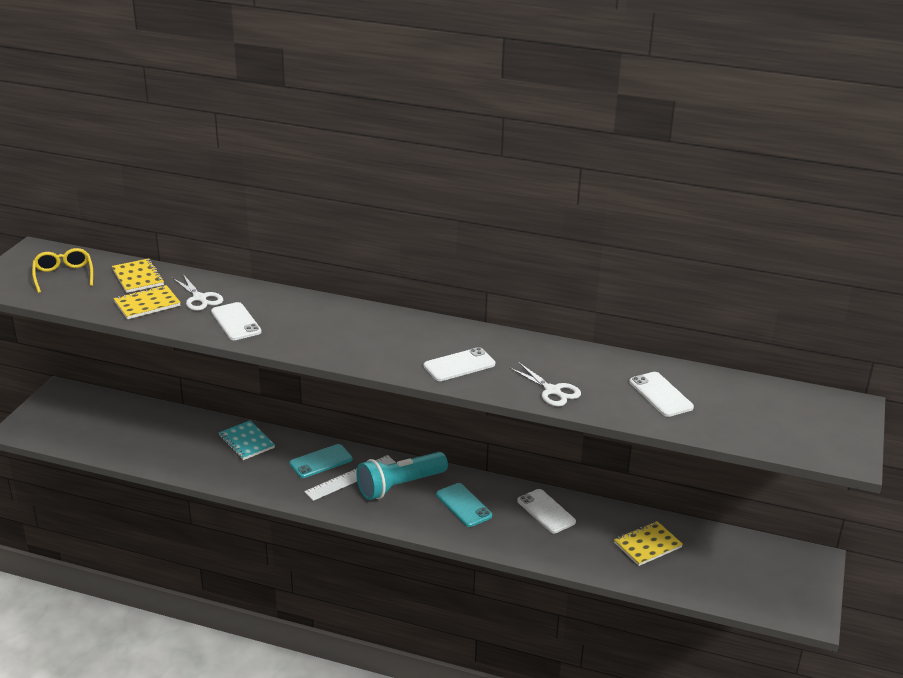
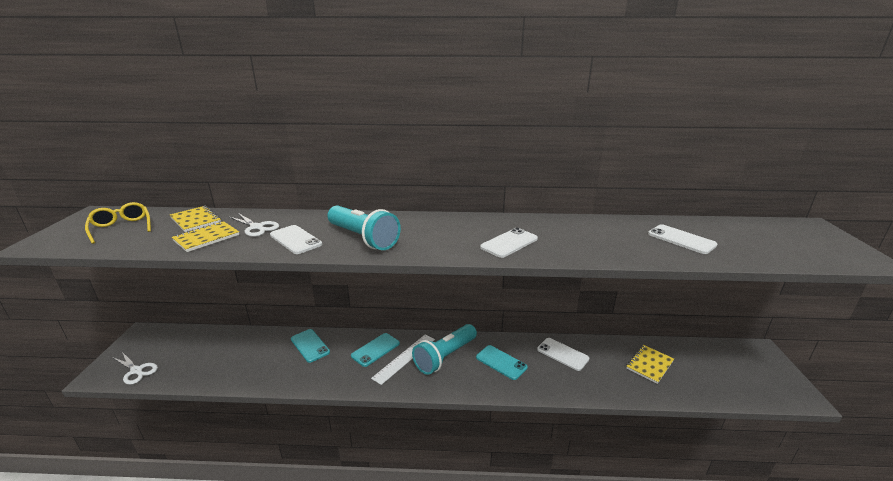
camera: 15 degrees left, 5 degrees down
(246, 442) = (310, 345): turquoise notebook -> turquoise phone
(306, 332) = (363, 238): none -> turquoise flashlight
(552, 391) = (600, 250): white scissors -> white scissors (136, 371)

